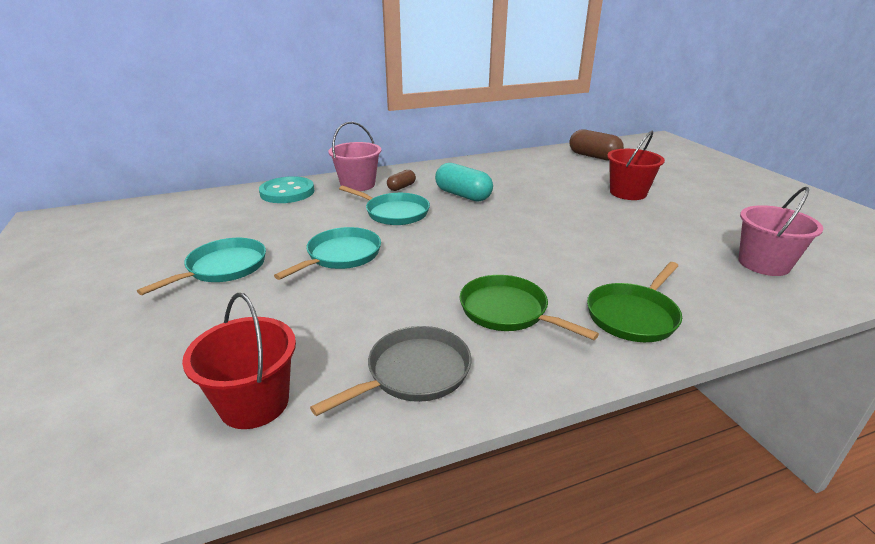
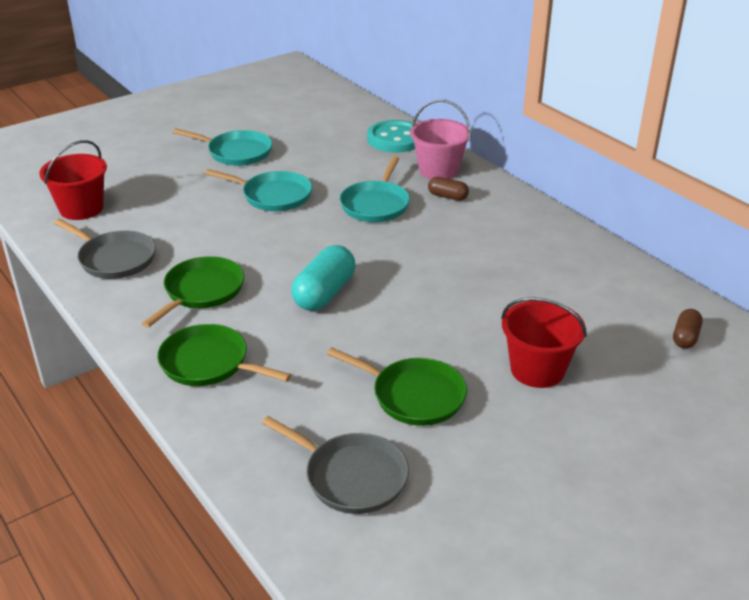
camera: 75 degrees right, 5 degrees up
(463, 195) = (447, 238): turquoise capsule -> turquoise capsule (324, 293)
(594, 156) = (685, 337): brown capsule -> brown capsule, size x0.55
(663, 231) = (414, 396): none -> green pan
(763, 264) = (351, 477): pink bucket -> grey pan

